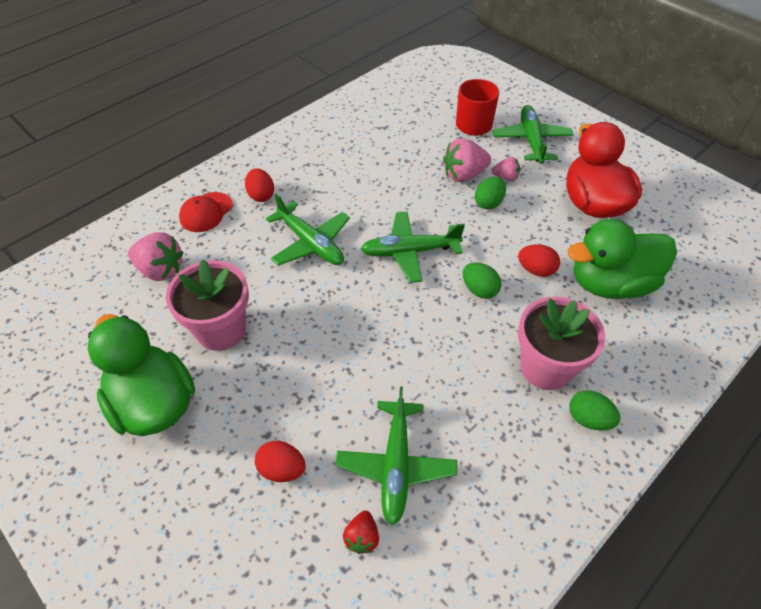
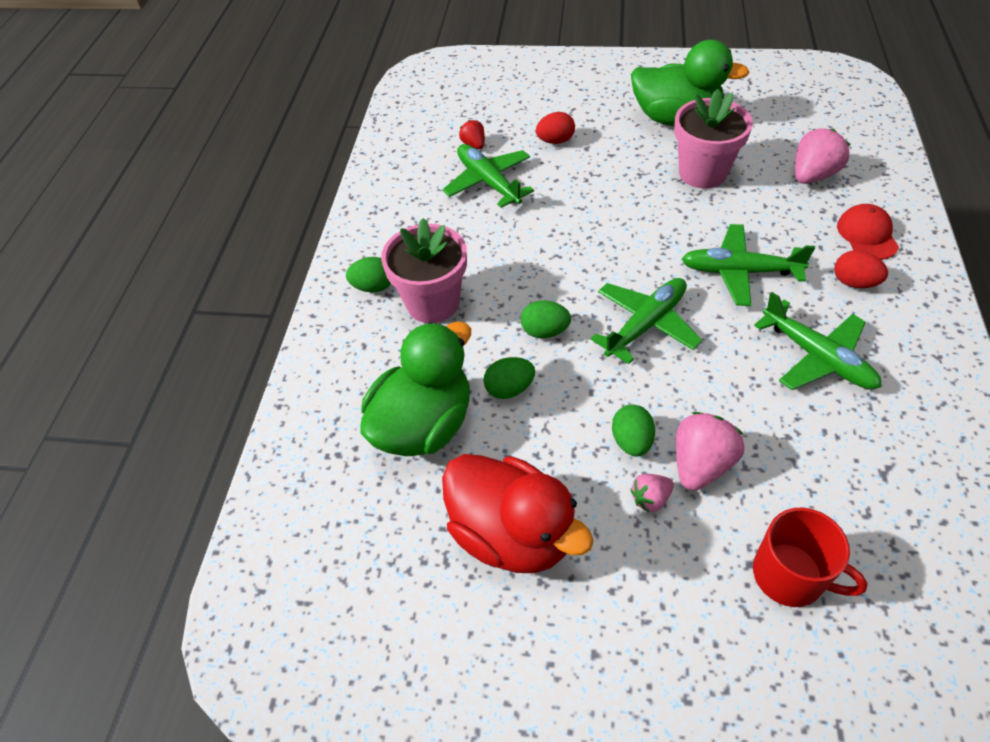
camera: 145 degrees right, 0 degrees up
(160, 270) = (812, 175): pink strawberry -> pink strawberry turned 150 degrees clockwise
(531, 140) = (683, 605): green plane -> green plane (817, 357)
(536, 270) = (509, 389): red egg -> green egg

